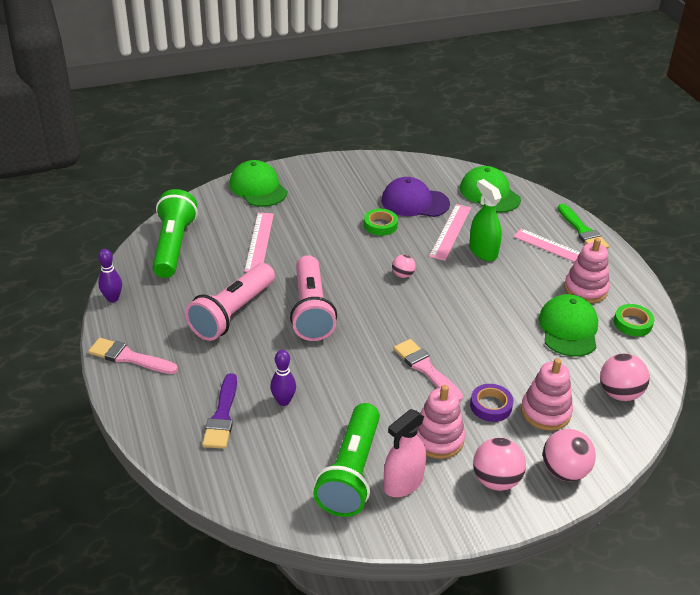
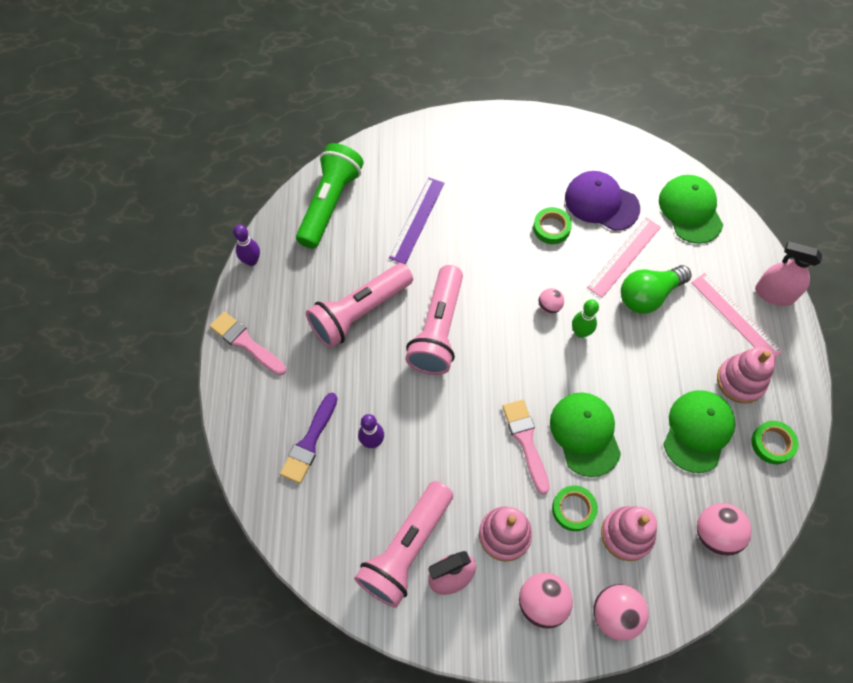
camera: 20 degrees right, 25 degrees up
(258, 188) = (440, 140): green cap -> green cap (585, 434)
(259, 242) = (417, 220): pink ruler -> purple ruler
(351, 473) = (407, 549): green flashlight -> pink flashlight
(438, 286) = (580, 332): none -> green bowling pin
(483, 251) = (648, 295): green spray bottle -> green light bulb
(491, 406) = (573, 509): purple tape -> green tape
(582, 231) = (774, 294): green brush -> pink spray bottle

